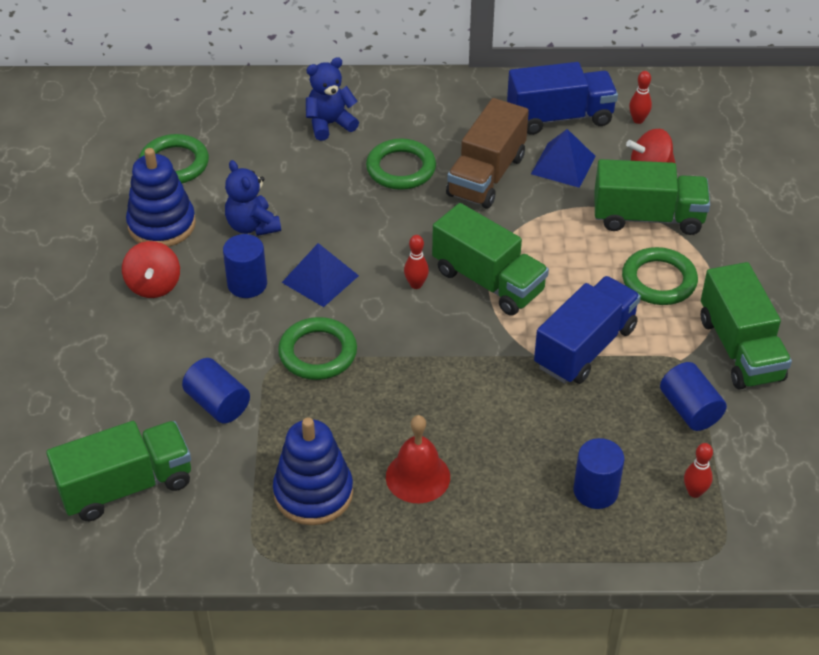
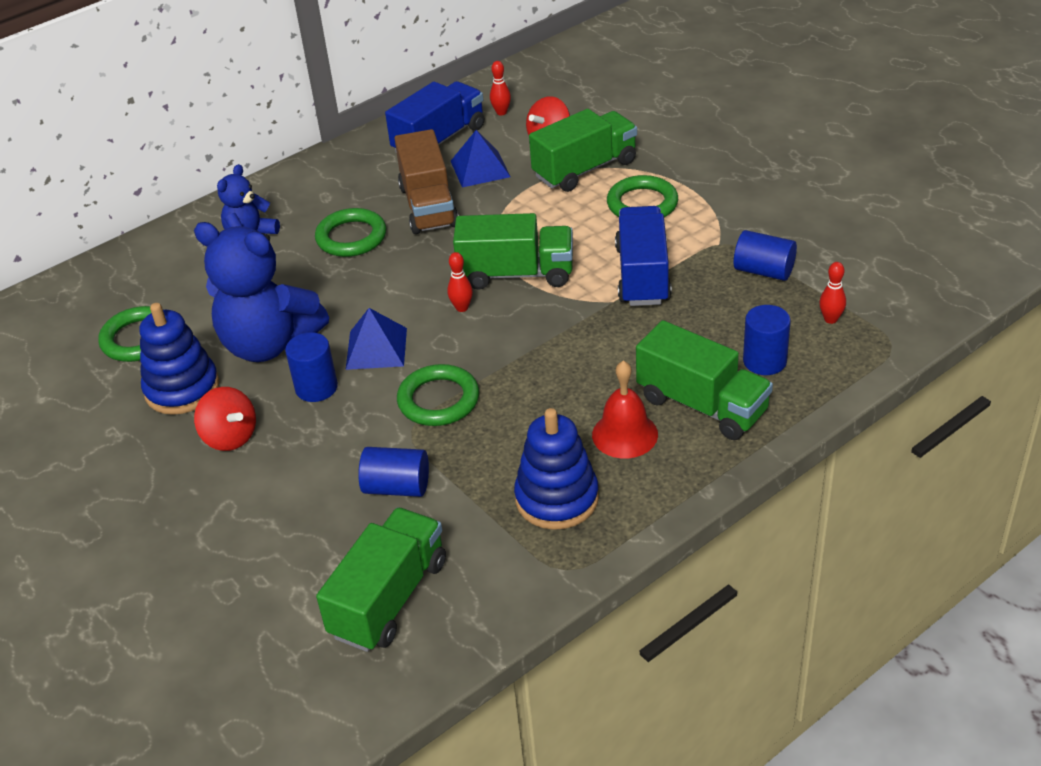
camera: 35 degrees left, 5 degrees down
(252, 226) = (269, 344): blue teddy bear -> blue teddy bear, size x1.83
(740, 349) = (750, 214): green truck -> green truck (702, 405)

